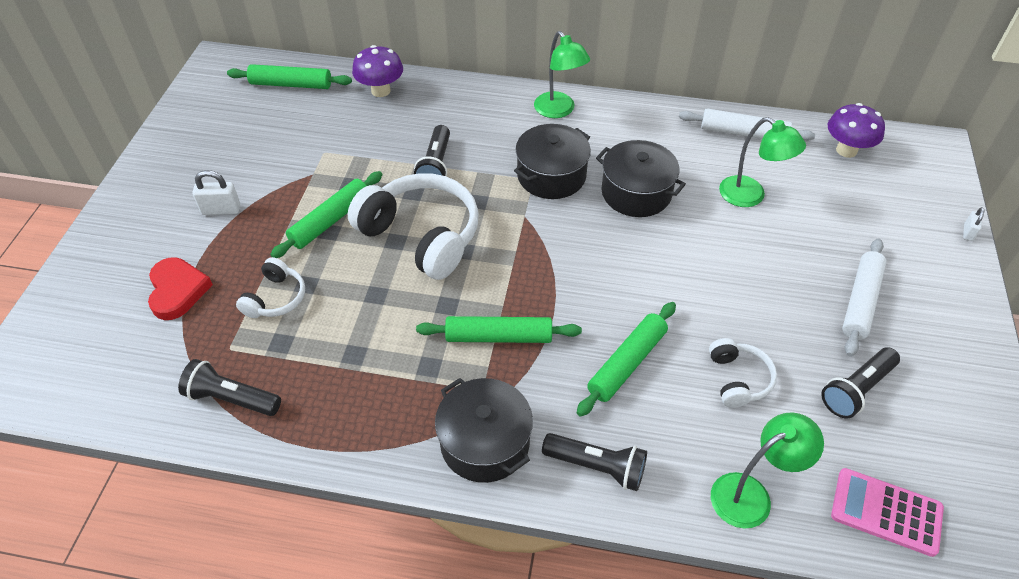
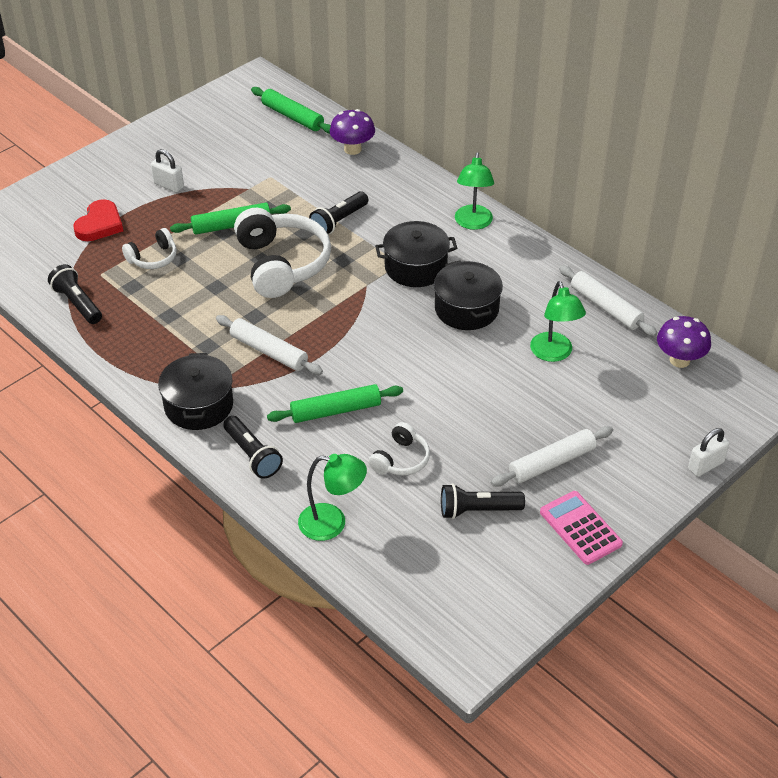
camera: 35 degrees right, 5 degrees down
(498, 337) = (268, 351): green rolling pin -> white rolling pin
(886, 512) = (410, 582): pink calculator -> pink calculator (580, 528)
(968, 232) = (705, 465): white padlock -> white padlock, size x1.65

